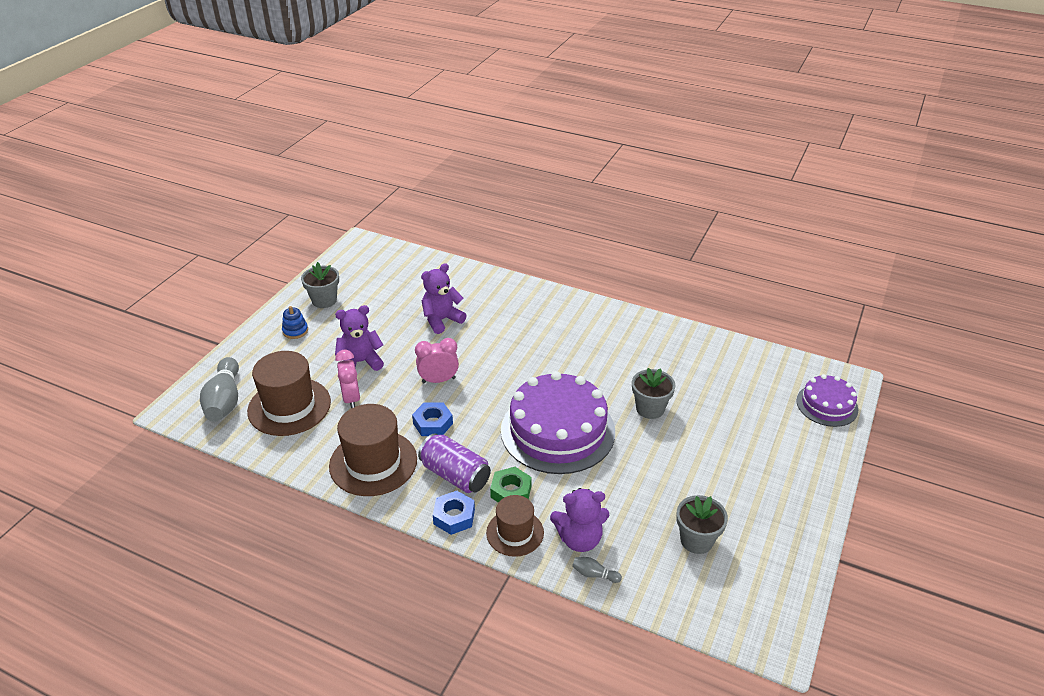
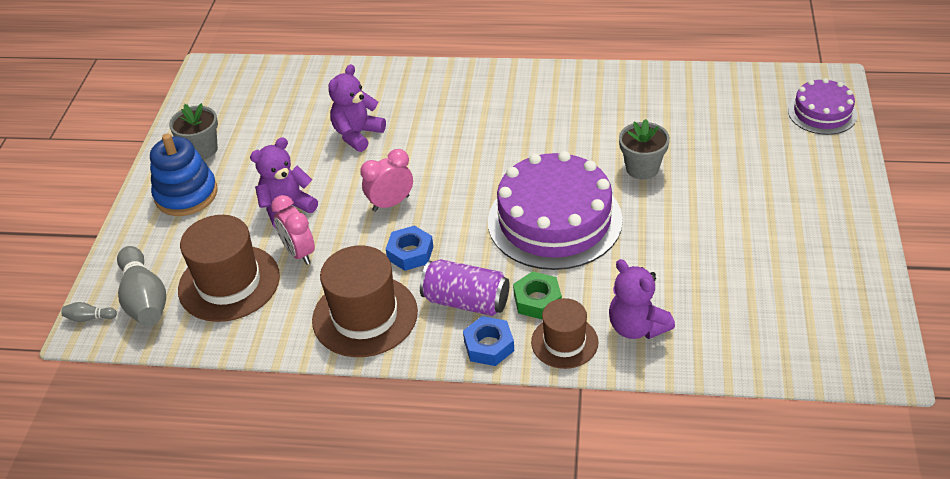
camera: 15 degrees left, 5 degrees up
(295, 331) = (186, 194): blue stacking toy -> blue stacking toy, size x1.97
(579, 539) = (637, 327): purple teddy bear -> purple teddy bear turned 75 degrees clockwise
(594, 574) = (670, 358): grey bowling pin -> grey bowling pin (89, 318)
(696, 540) = (758, 290): grey flower pot -> none

